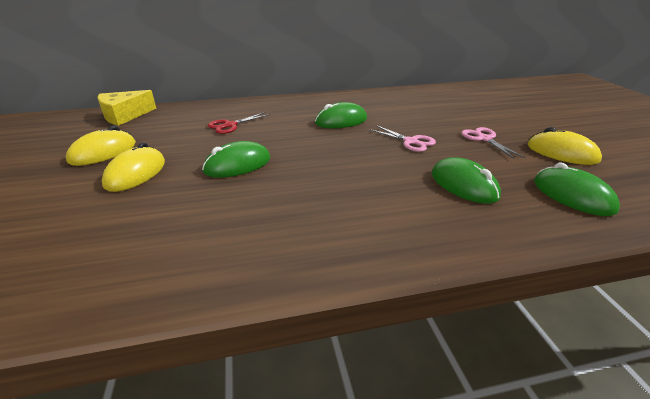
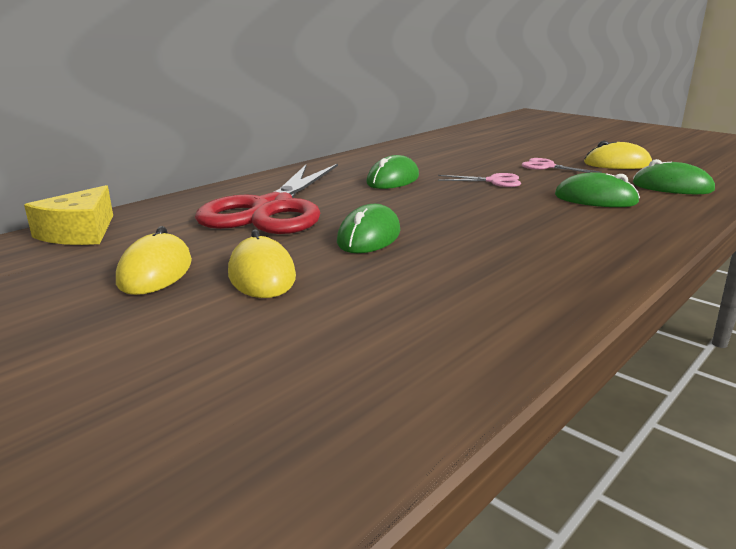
camera: 35 degrees left, 10 degrees down
(230, 125) = (272, 209): red scissors -> red scissors, size x2.49

